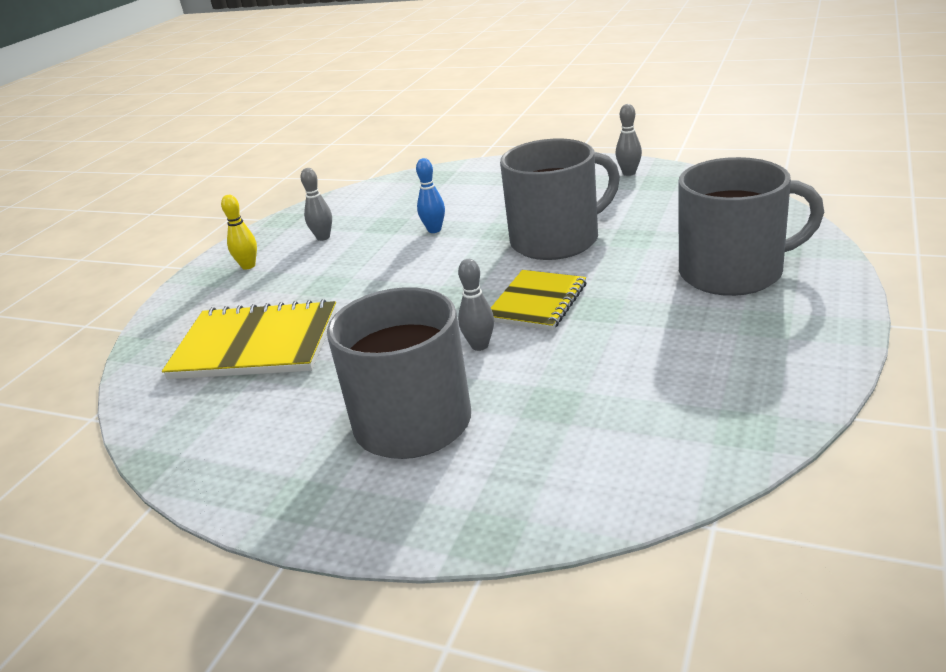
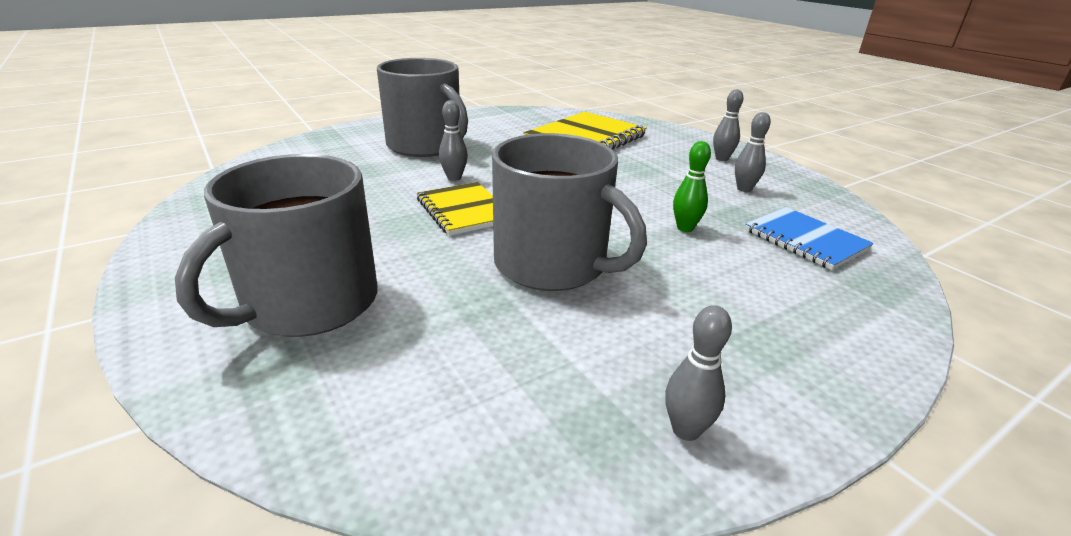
camera: 120 degrees right, 0 degrees up
(248, 266) = (721, 159): yellow bowling pin -> grey bowling pin
(398, 200) = (805, 240): none -> blue notebook
(434, 230) = (685, 228): blue bowling pin -> green bowling pin
(557, 240) = (552, 264): grey mug -> grey mug turned 60 degrees counterclockwise

